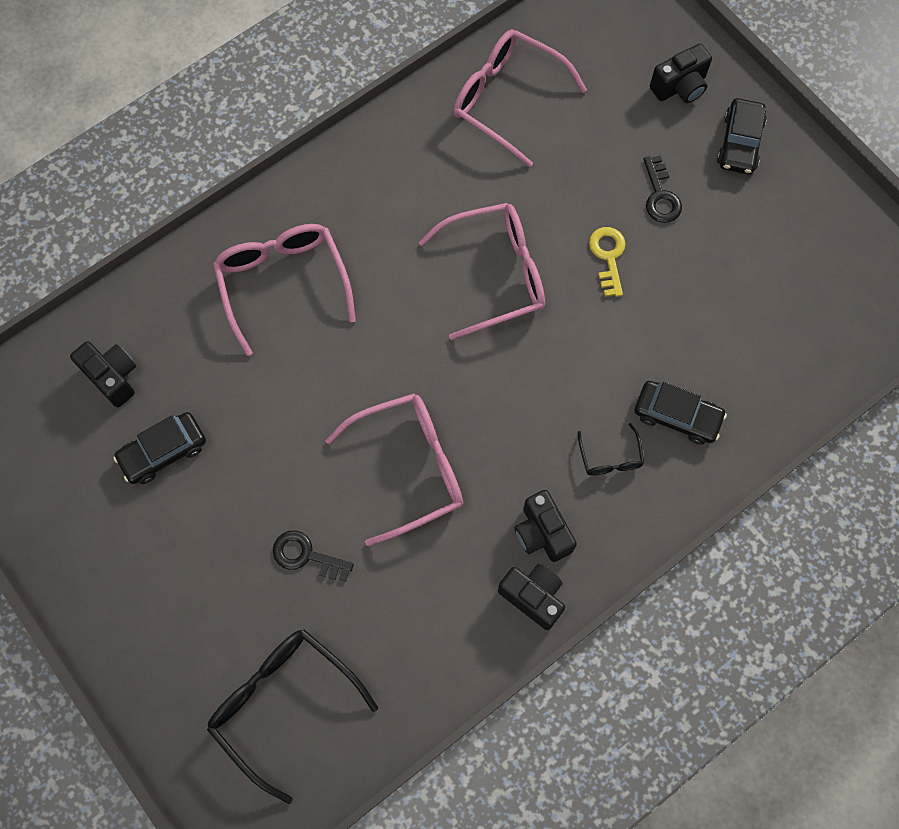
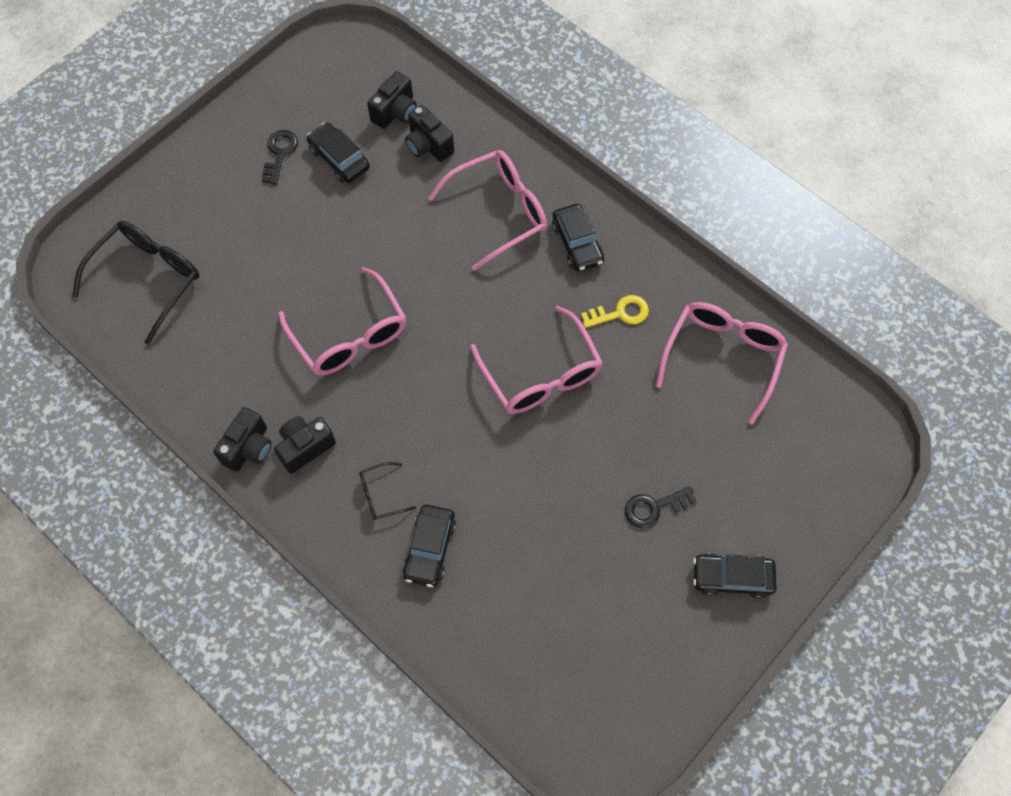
camera: 80 degrees right, 5 degrees down
(306, 555) = (266, 272): black key -> black key (280, 153)
(342, 209) = (577, 243): none -> black car
(608, 256) = (579, 468): yellow key -> yellow key (620, 313)
(680, 87) = (781, 512): black camera -> black camera (428, 145)

